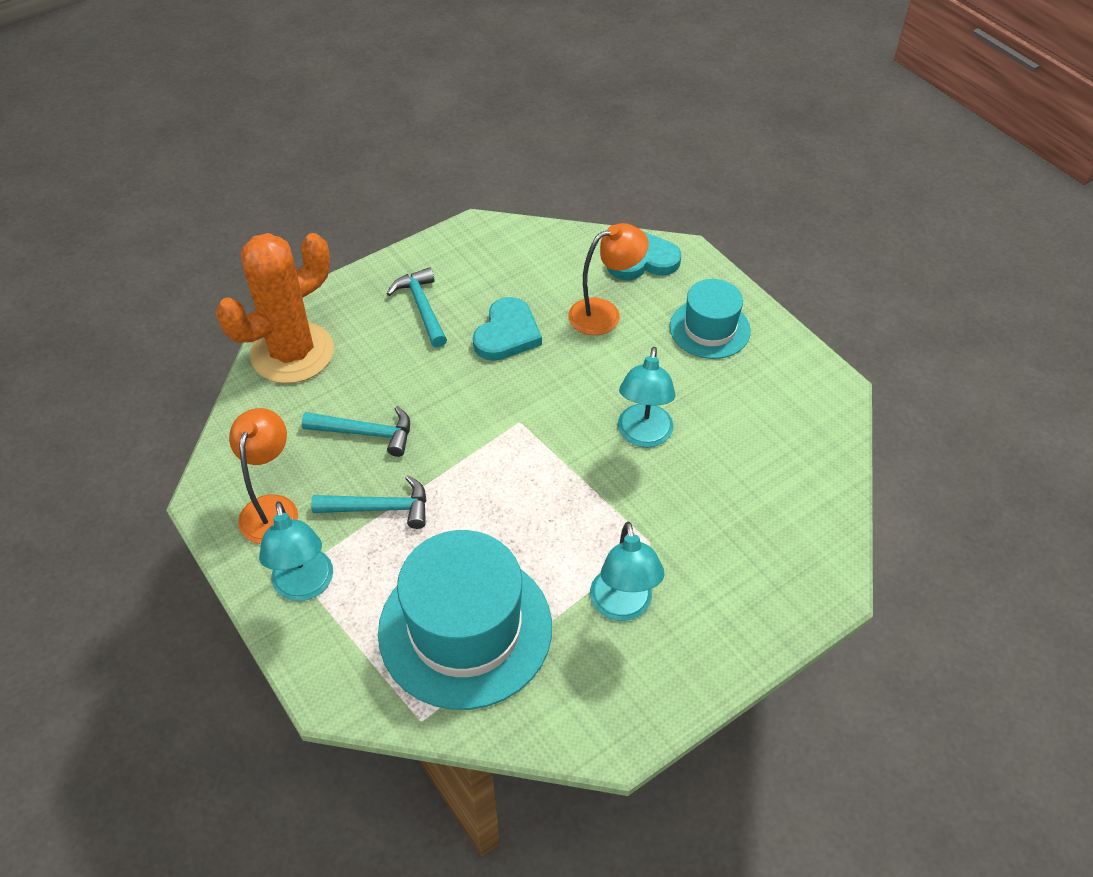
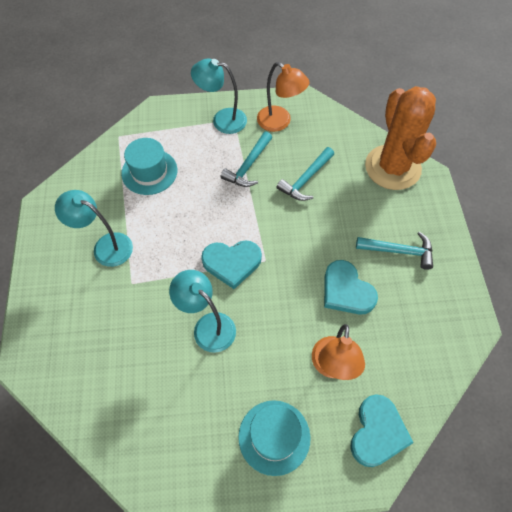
camera: 120 degrees right, 10 degrees up
(465, 629) = (149, 172): turquoise hat -> turquoise hat, size x0.57
(546, 452) = (232, 263): none -> turquoise heart

